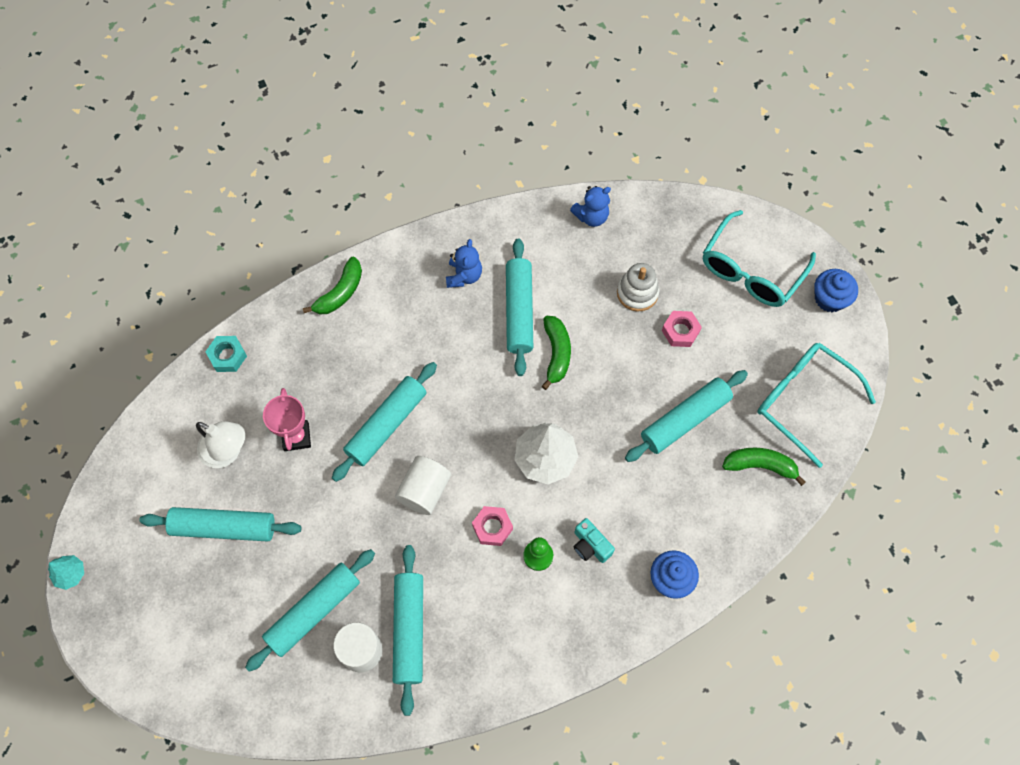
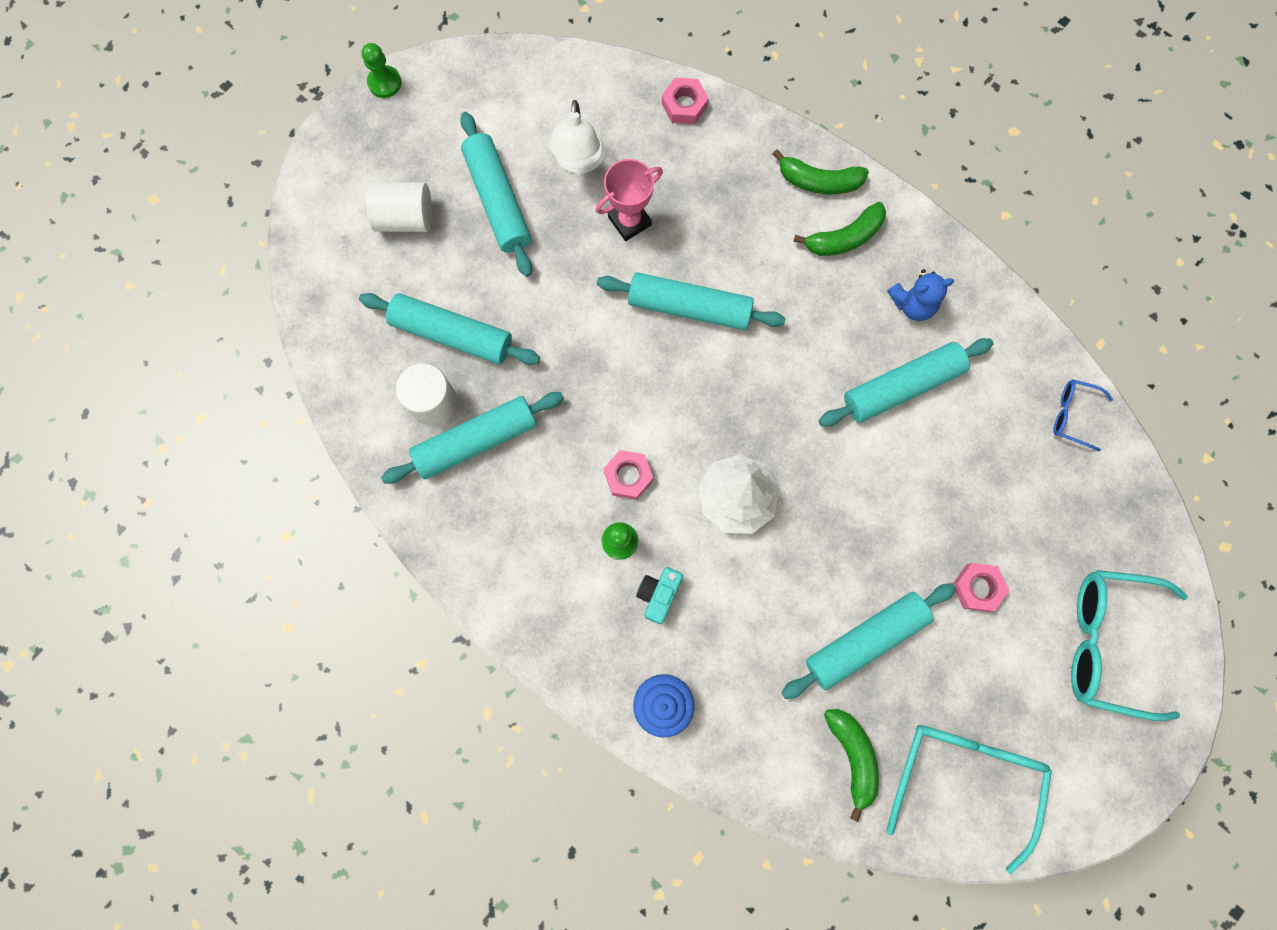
camera: 65 degrees right, 10 degrees up
(70, 574) = (384, 83): turquoise tree -> green pawn
(227, 356) = (684, 105): turquoise nut -> pink nut
(424, 490) = (635, 383): white cylinder -> white cylinder (405, 217)
(556, 354) = (870, 454): green banana -> green banana (844, 238)
(591, 216) = (1072, 415): blue teddy bear -> blue glasses
(637, 293) = (1000, 514): white stacking toy -> none
(685, 420) = (865, 641): turquoise rolling pin -> turquoise rolling pin turned 60 degrees counterclockwise
(829, 298) = (1124, 760): blue cupcake -> none

